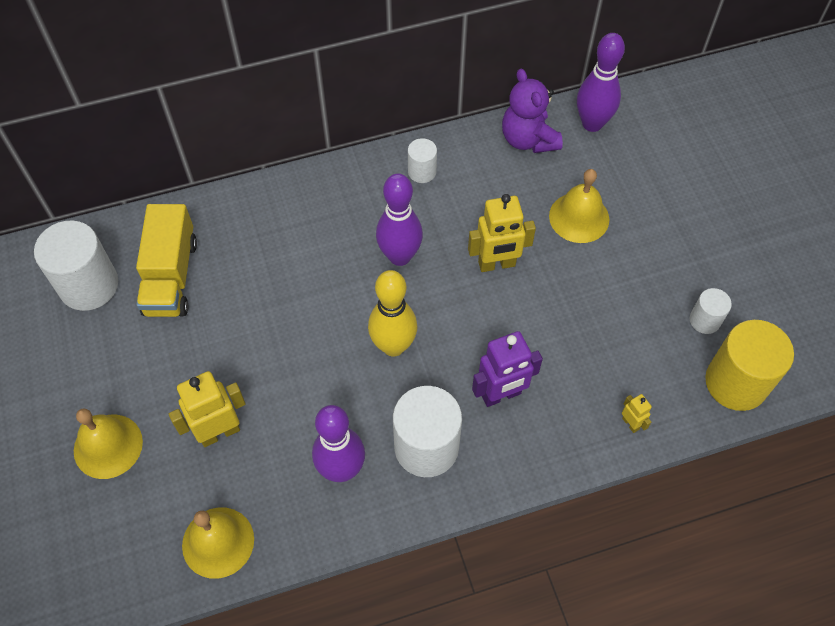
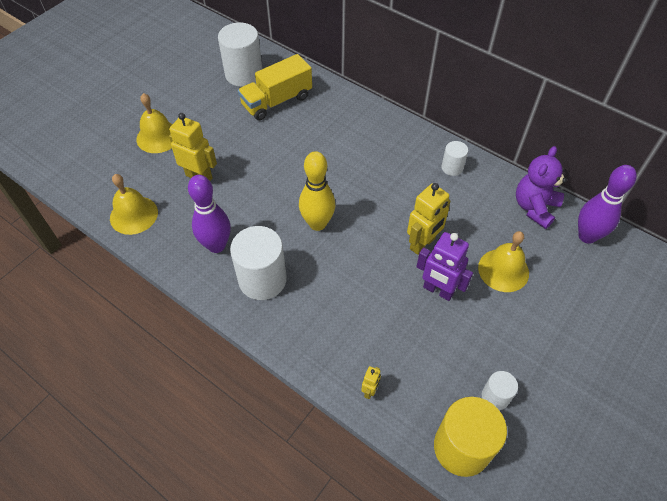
camera: 55 degrees right, 5 degrees down
(400, 256) = (382, 191): purple bowling pin -> none
(496, 264) = (422, 244): yellow robot -> yellow robot turned 90 degrees counterclockwise
(501, 395) = (330, 300): purple robot -> purple robot (438, 290)

